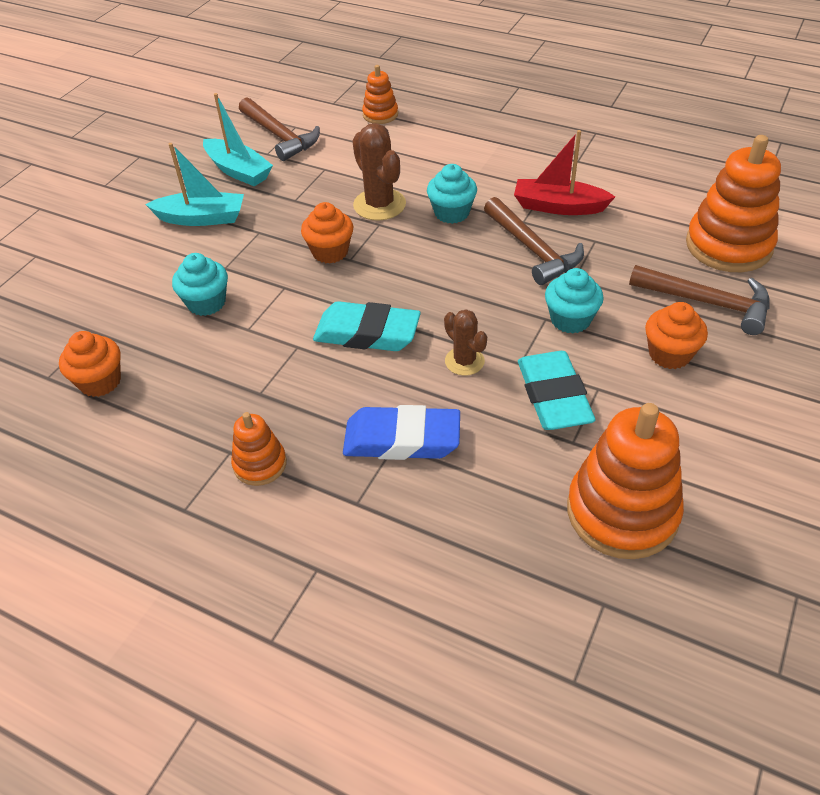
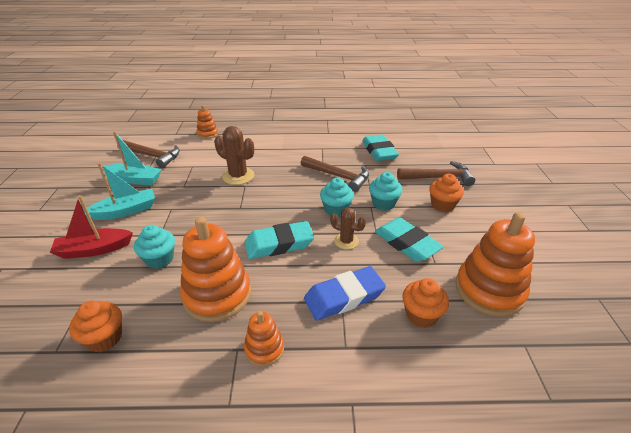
camera: 30 degrees left, 10 degrees down
(330, 252) = (225, 207): orange cupcake -> orange cupcake (421, 315)
(451, 213) = (282, 170): turquoise cupcake -> turquoise cupcake (336, 209)
(559, 207) = (335, 154): red boat -> red boat (94, 249)
(640, 222) = (379, 151): none -> turquoise eraser
(728, 246) = (425, 152): orange stacking toy -> orange stacking toy (217, 294)

